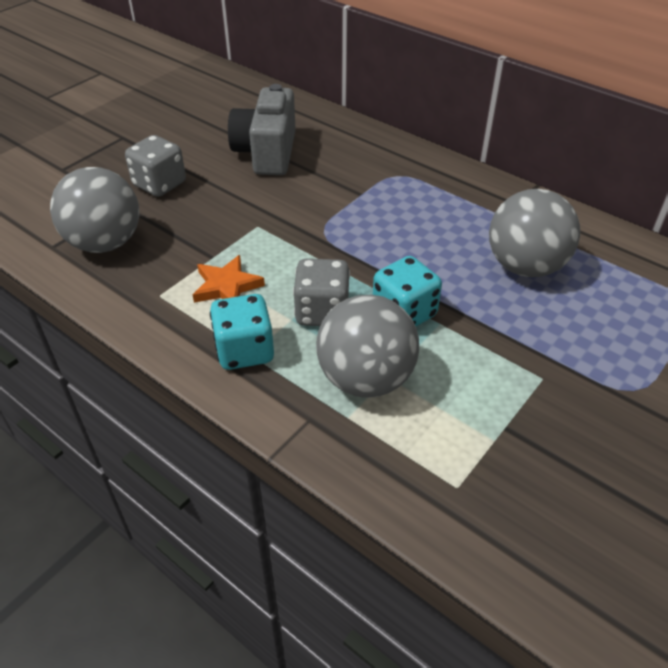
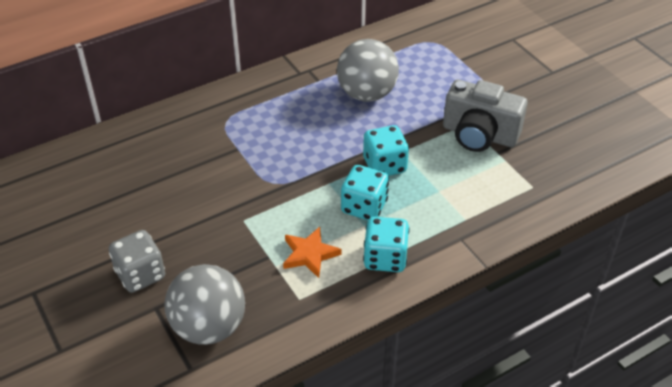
camera: 70 degrees left, 0 degrees up
(267, 153) = (139, 190): grey camera -> grey camera (479, 135)
(322, 312) = (364, 207): grey dice -> turquoise dice
(365, 379) = (437, 202): grey ball -> none

